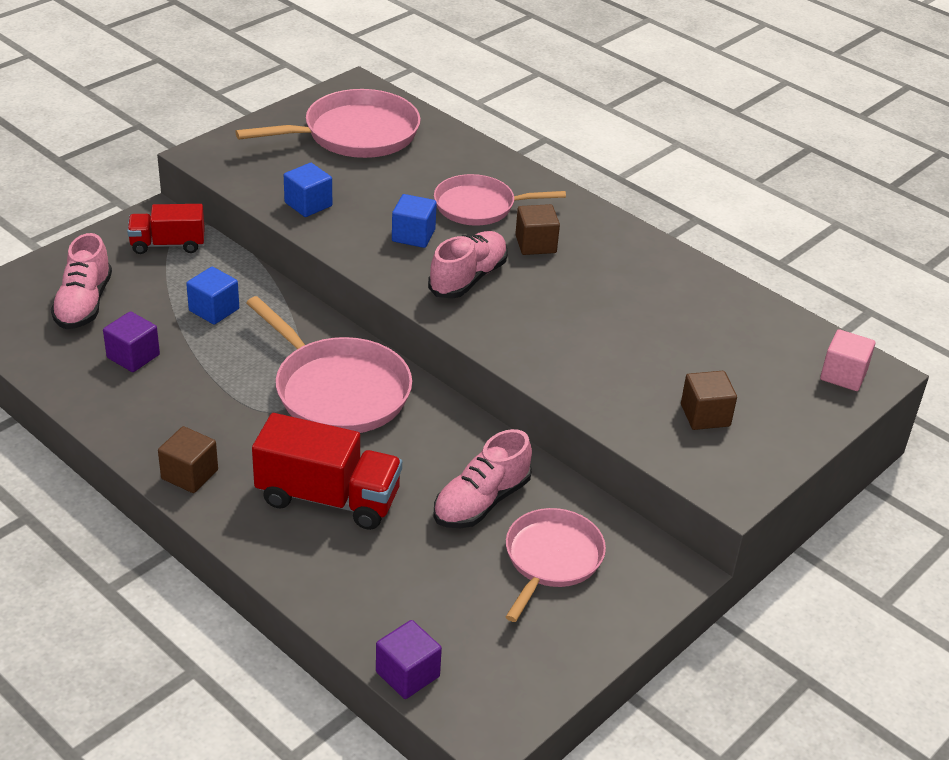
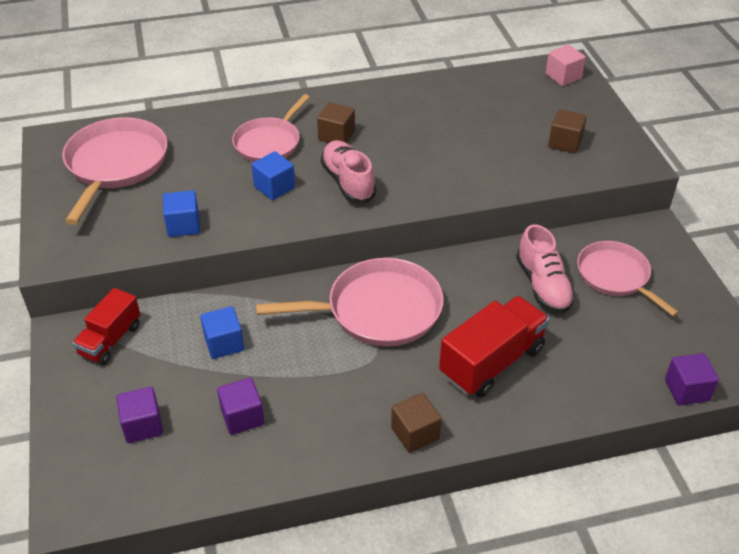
camera: 55 degrees left, 5 degrees up
(84, 304) = (143, 425): pink shoe -> purple cube

